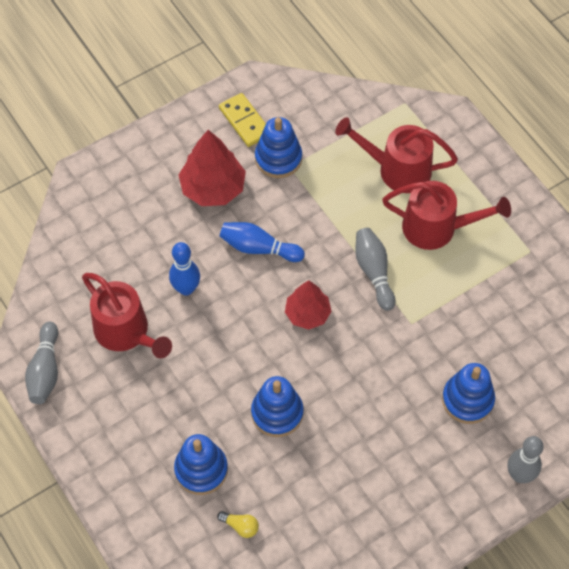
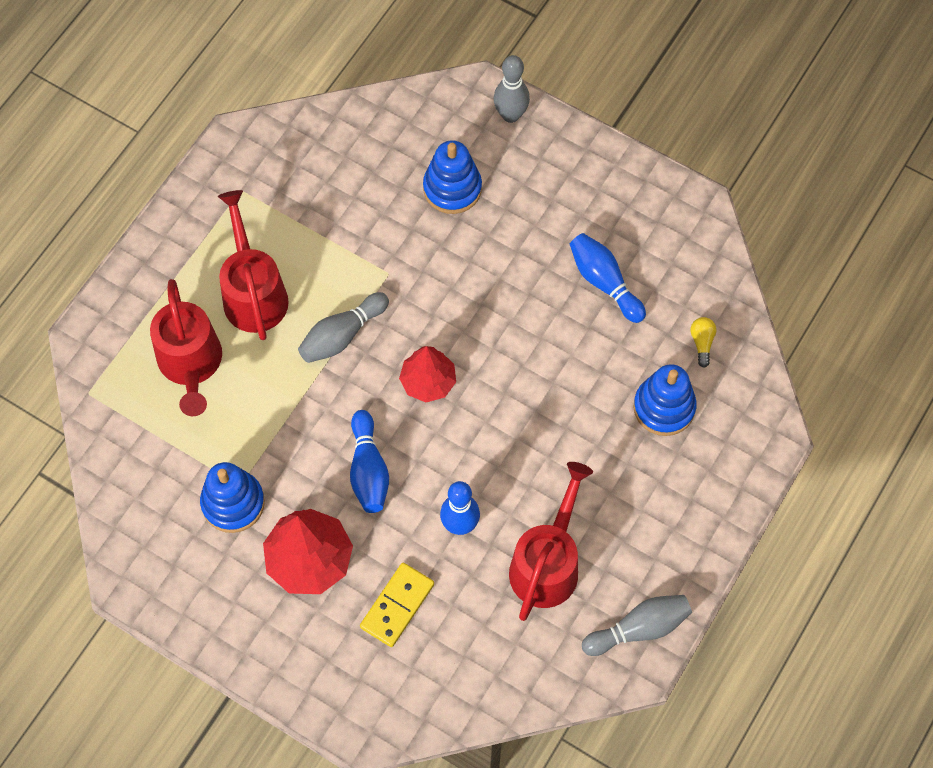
camera: 115 degrees left, 5 degrees up
(245, 121) = (195, 567): yellow domino -> yellow domino (397, 606)
(277, 413) = (561, 362): blue stacking toy -> none
(330, 477) = (604, 282): none -> blue bowling pin

